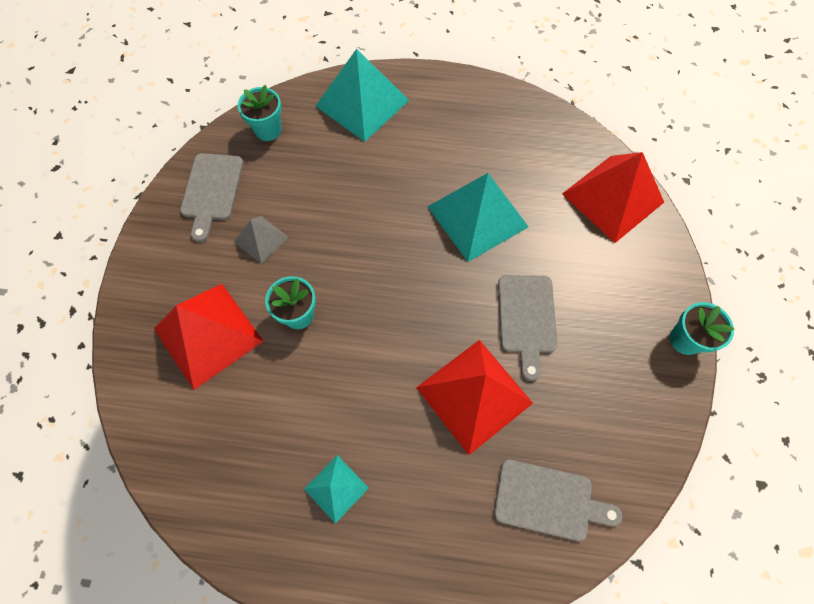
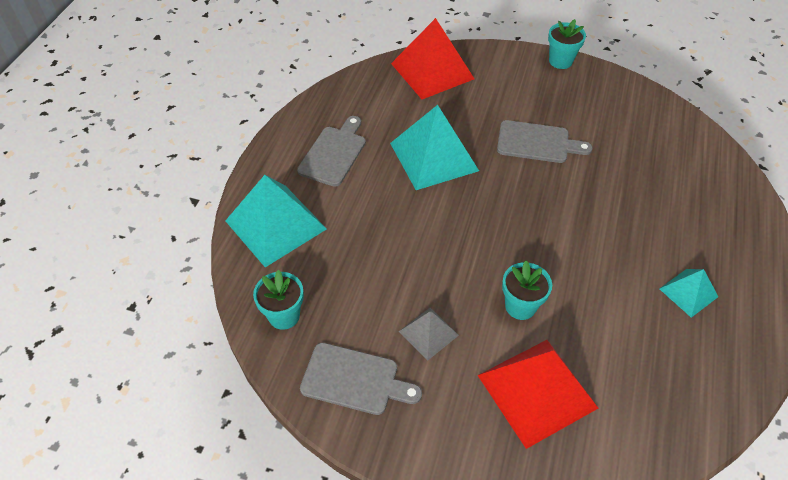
camera: 80 degrees left, 15 degrees down
(474, 395) = (603, 187): red pyramid -> none
(548, 501) = (686, 158): grey cutting board -> grey cutting board (334, 153)

